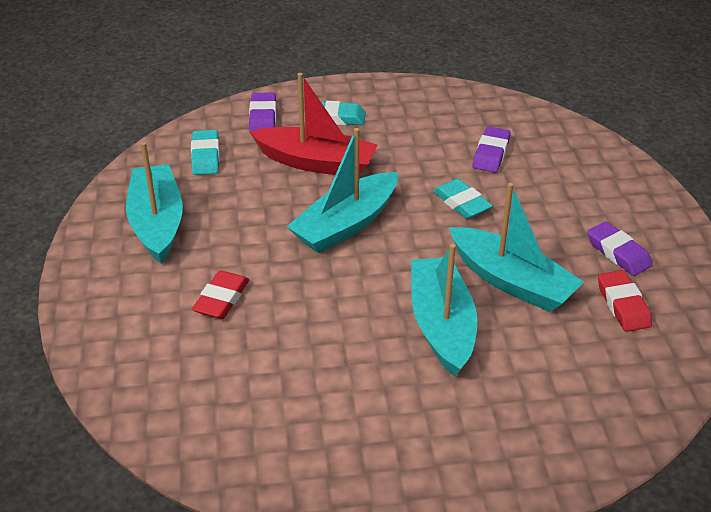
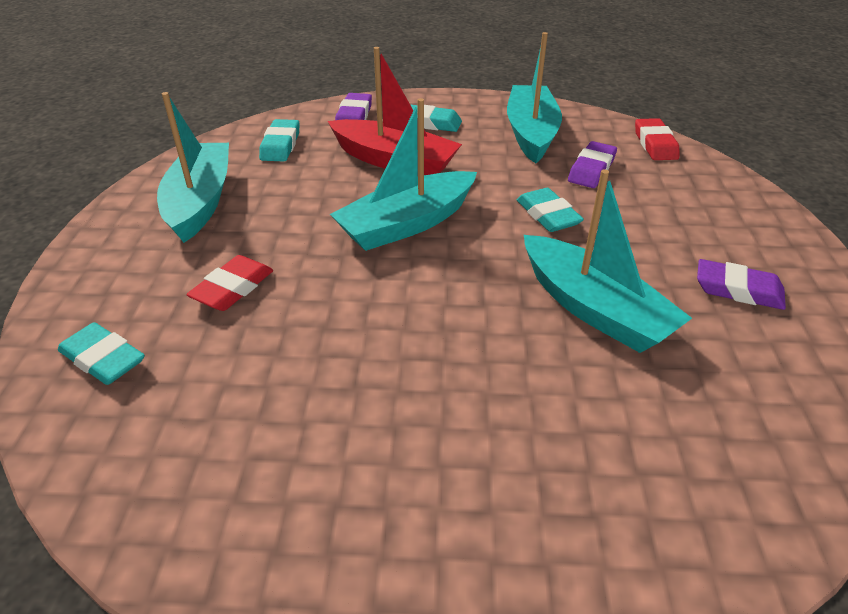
camera: 10 degrees right, 0 degrees up
(144, 368) = (103, 359): none -> turquoise eraser
(441, 325) = (492, 352): turquoise boat -> turquoise boat (531, 133)
(618, 253) = (738, 290): purple eraser -> purple eraser turned 45 degrees counterclockwise
(623, 305) = (742, 356): red eraser -> red eraser (655, 144)

